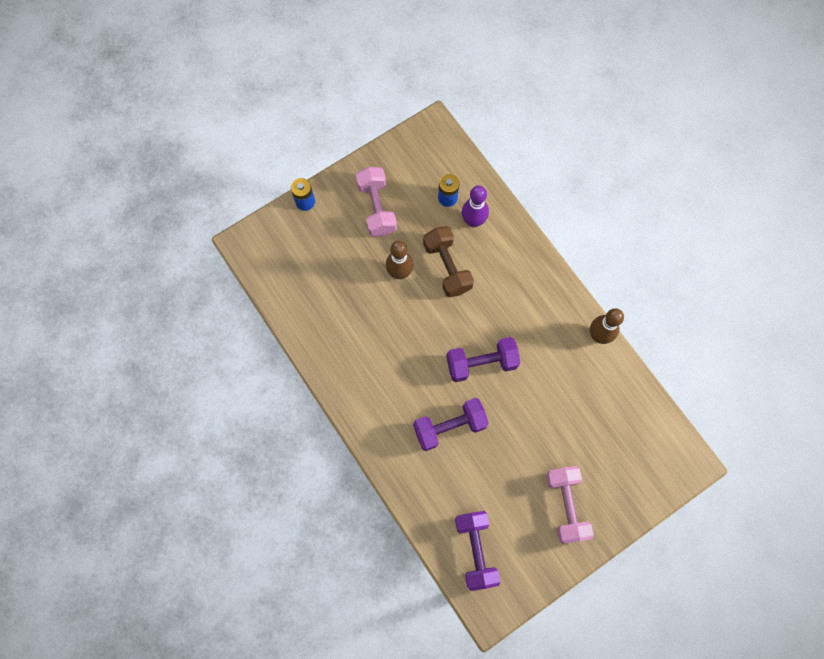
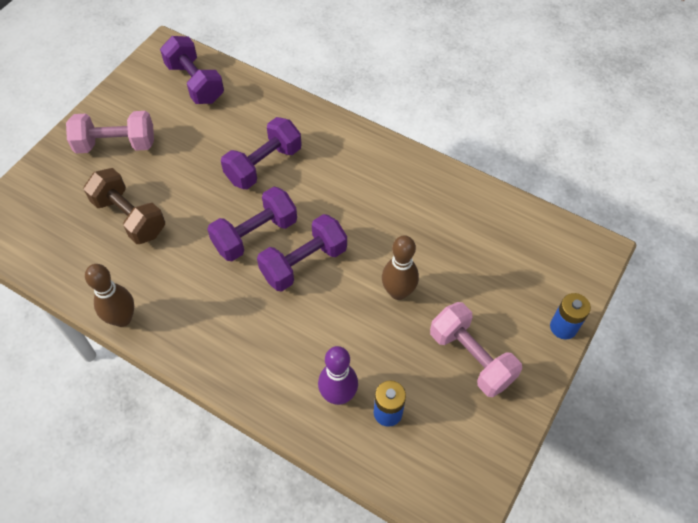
camera: 155 degrees right, 15 degrees down
(447, 267) = (344, 322): brown dumbbell -> brown dumbbell (129, 217)
(455, 323) = (304, 263): none -> purple dumbbell
(566, 505) = (116, 144): pink dumbbell -> pink dumbbell turned 60 degrees counterclockwise

